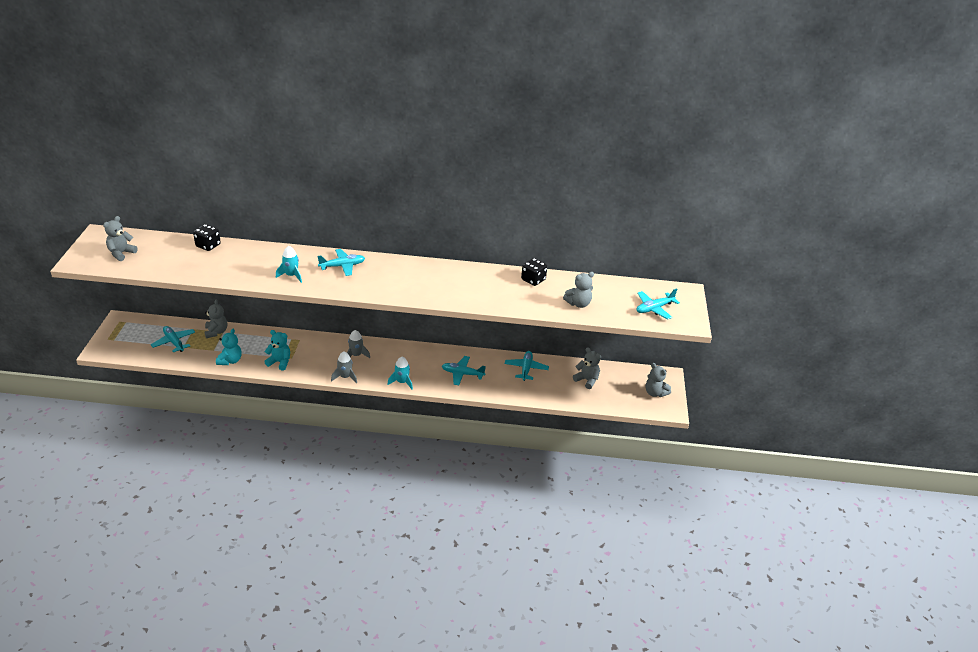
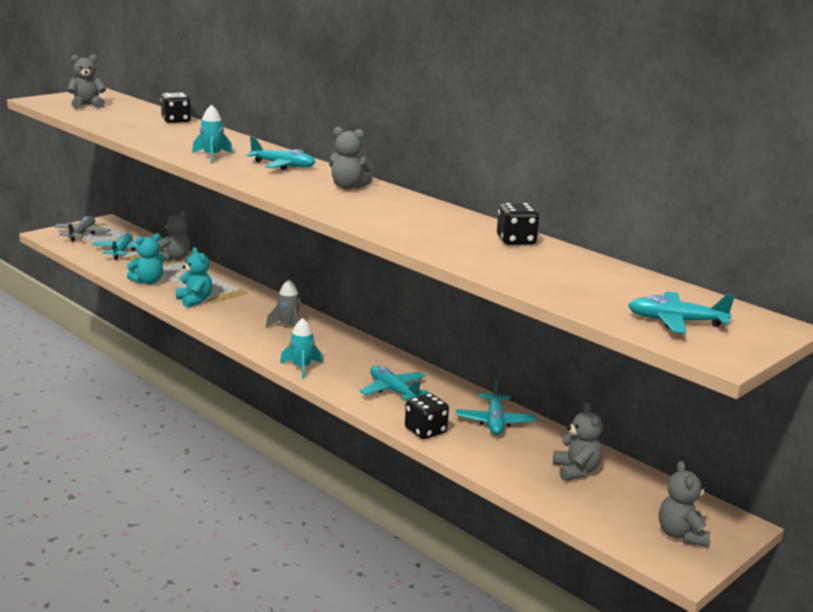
camera: 40 degrees right, 15 degrees down
(122, 339) = (82, 234): none -> grey plane
(345, 377) = (243, 338): grey rocket -> none
(505, 392) = (425, 431): none -> black dice
(526, 369) = (494, 422): turquoise plane -> turquoise plane turned 135 degrees clockwise
(578, 304) = (545, 278): grey teddy bear -> grey teddy bear (348, 187)

